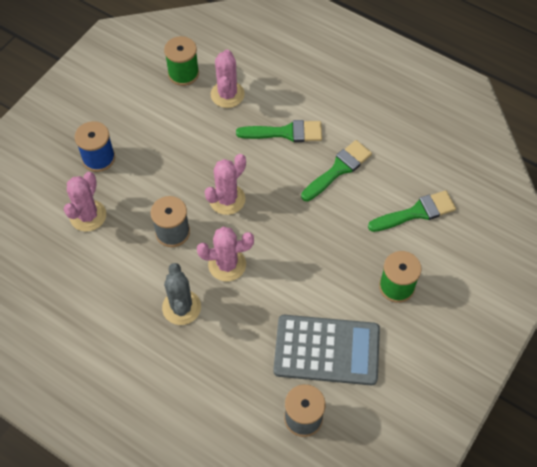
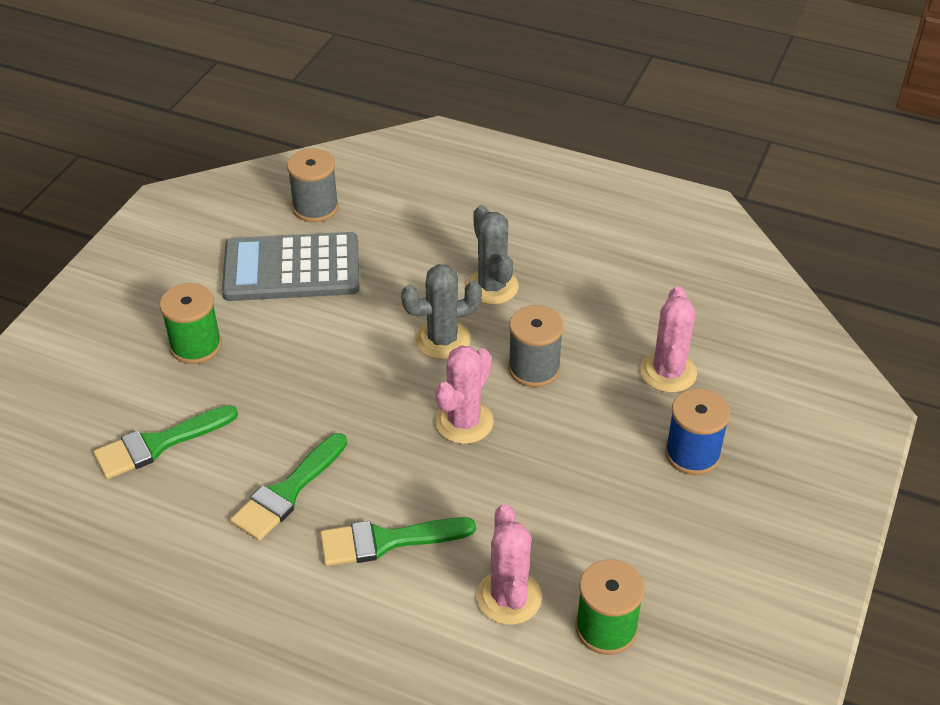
camera: 170 degrees right, 15 degrees down
(227, 264) = (442, 340): pink cactus -> grey cactus

